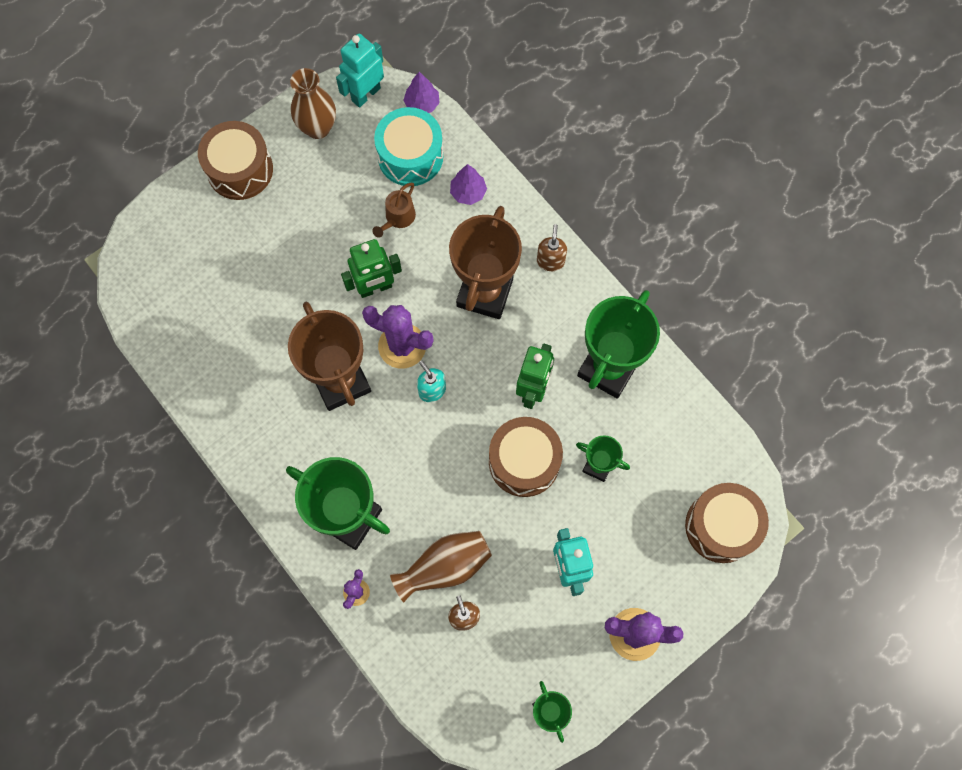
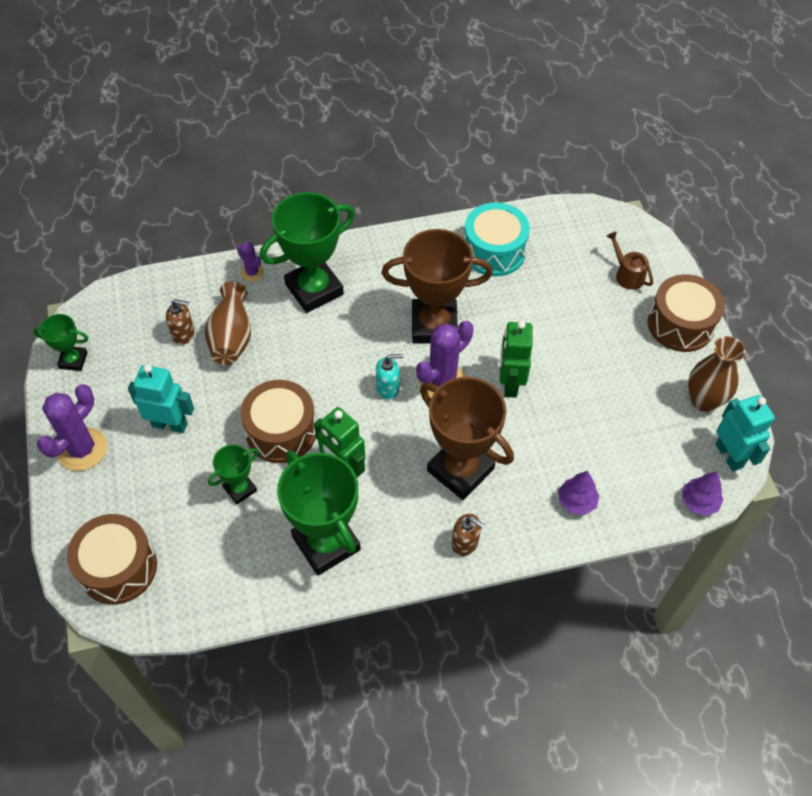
camera: 115 degrees right, 15 degrees down
(398, 218) = (574, 429): brown watering can -> brown watering can (627, 275)
(410, 156) = (640, 466): turquoise drum -> turquoise drum (494, 251)

